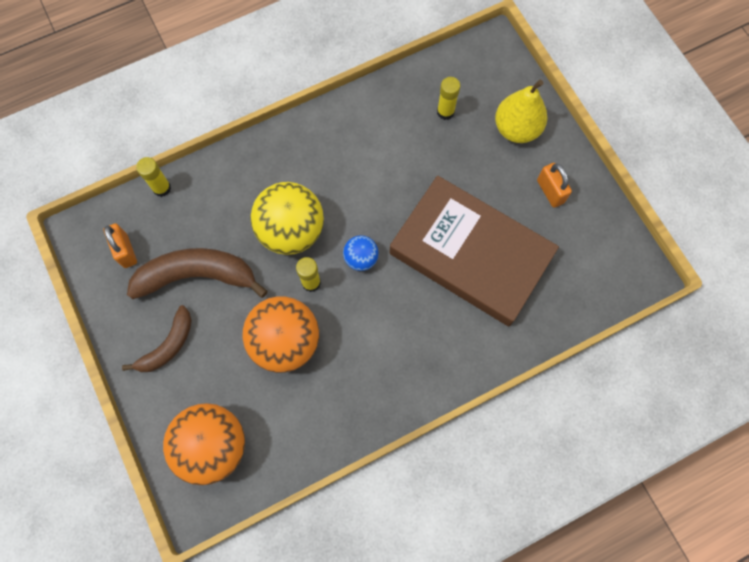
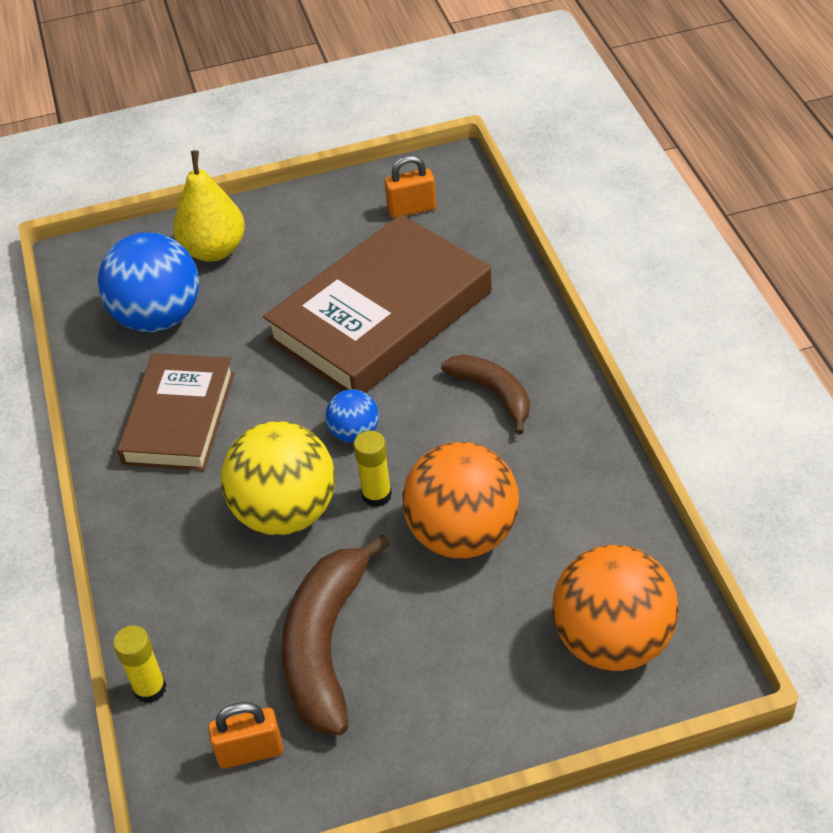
camera: 75 degrees left, 25 degrees down
(168, 345) = (436, 695): brown banana -> brown banana (493, 393)
(359, 149) = (179, 418): none -> brown book
(445, 112) = (158, 317): yellow glue stick -> blue ball
(550, 191) = (316, 230): orange padlock -> orange padlock (412, 209)

